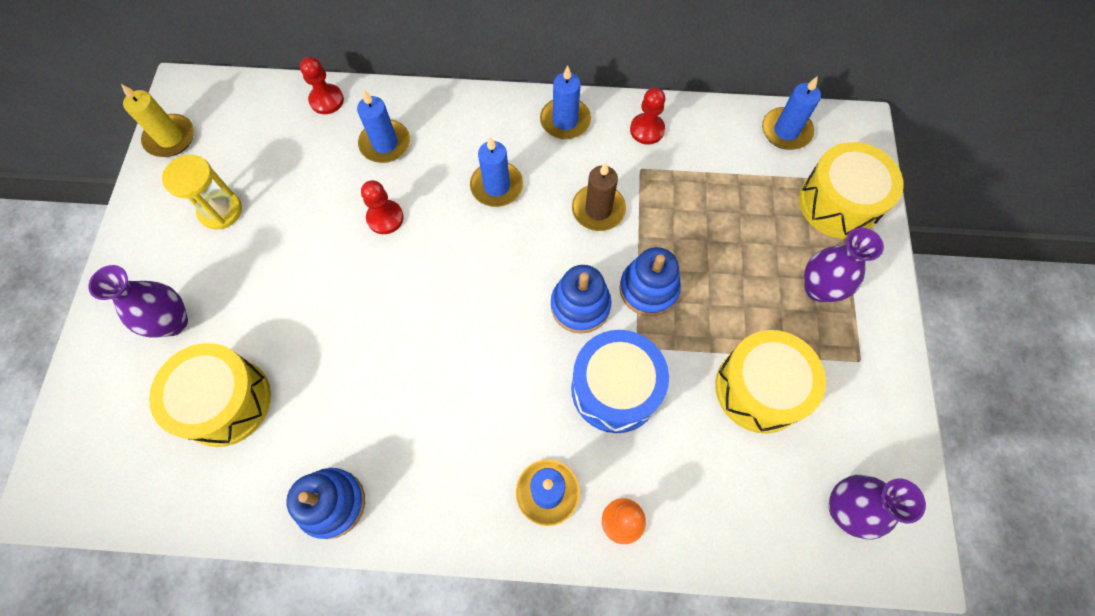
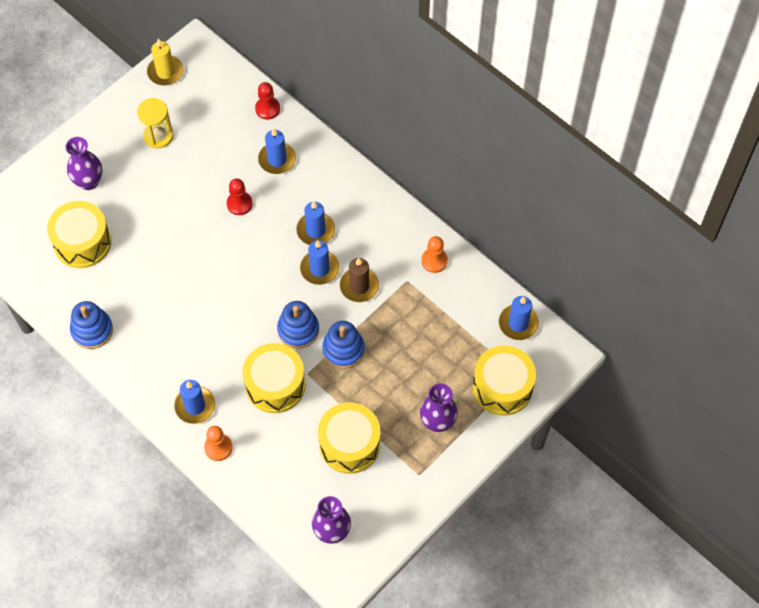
camera: 40 degrees right, 5 degrees down
(565, 121) = (391, 220): blue candle -> blue candle (319, 269)
(615, 388) = (275, 385): blue drum -> yellow drum
(647, 130) = (434, 261): red pawn -> orange pawn

